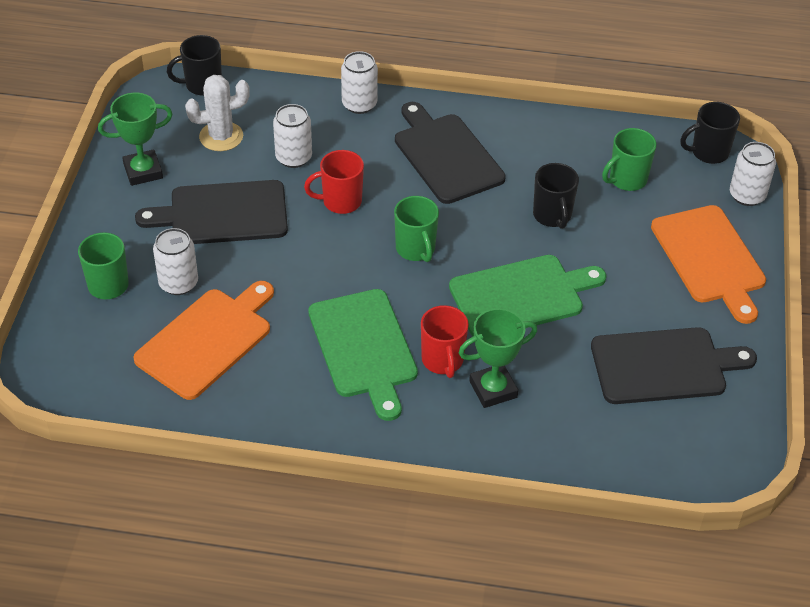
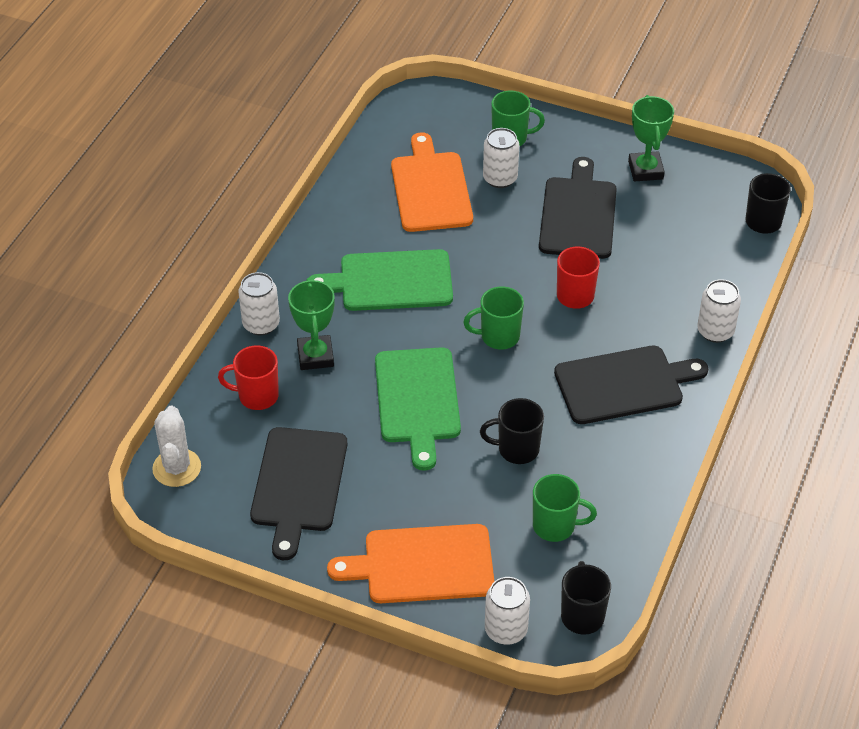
camera: 105 degrees right, 0 degrees up
(207, 340) = (430, 188): orange cutting board -> orange cutting board turned 150 degrees counterclockwise
(221, 136) = (684, 225): white cactus -> white cactus (177, 468)
(293, 158) = (644, 271): white can -> white can (261, 324)
(442, 361) = (358, 329): red mug -> red mug (257, 396)
(627, 180) = (555, 526): green mug -> green mug turned 120 degrees clockwise

